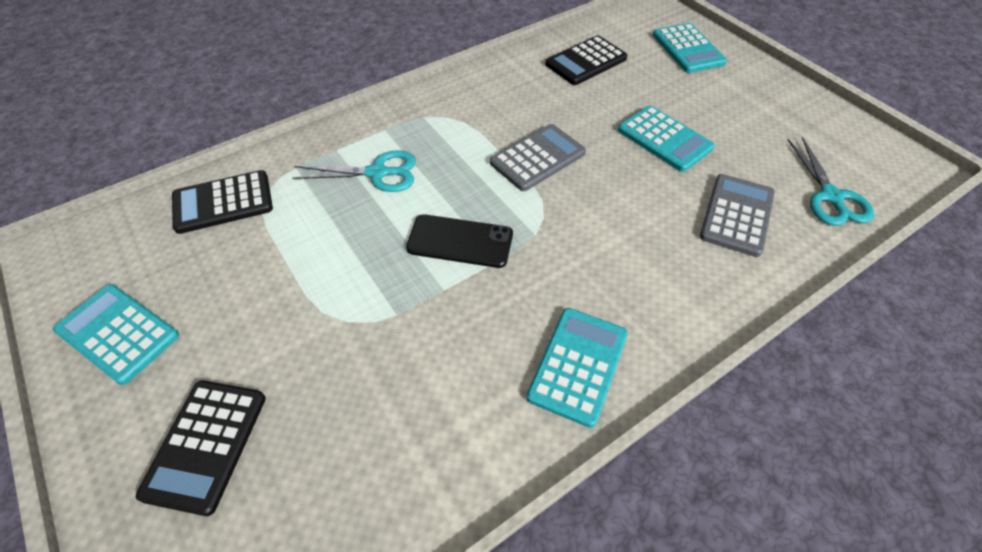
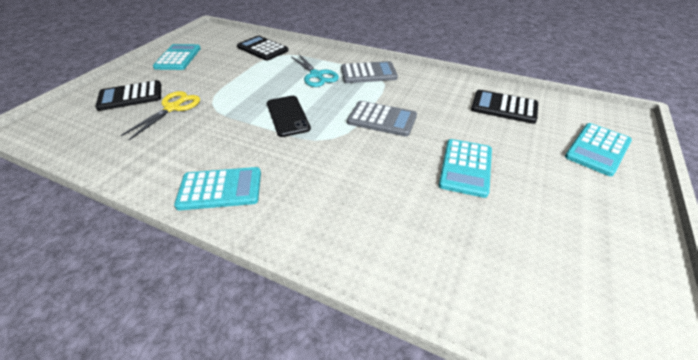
camera: 60 degrees right, 10 degrees down
(314, 380) = (173, 108): none -> yellow scissors
(737, 215) = (420, 232): grey calculator -> grey calculator (368, 73)
(831, 197) = (513, 298): turquoise scissors -> none

